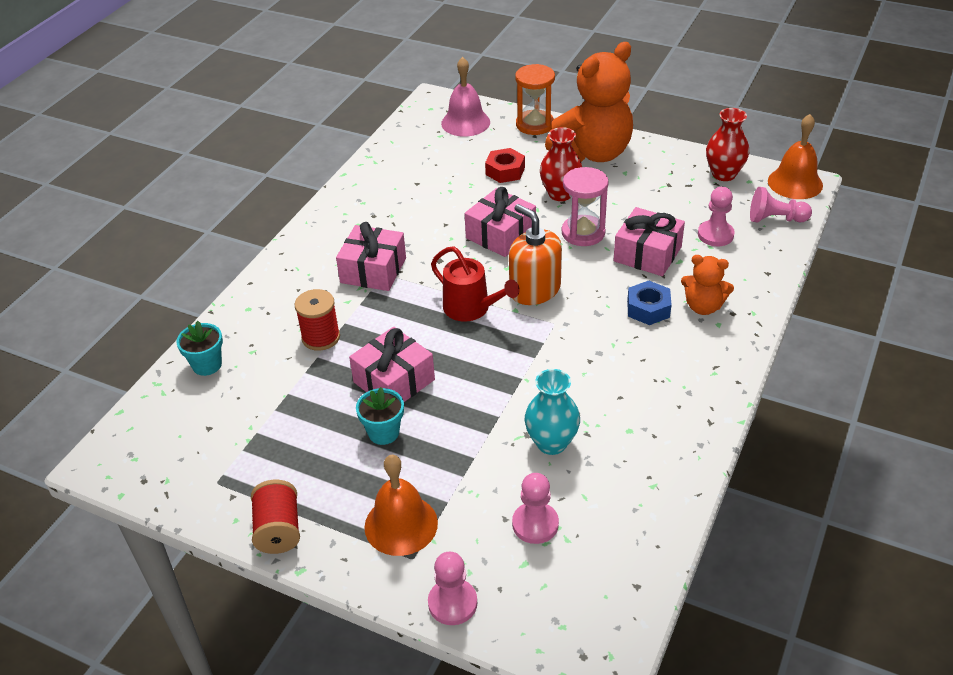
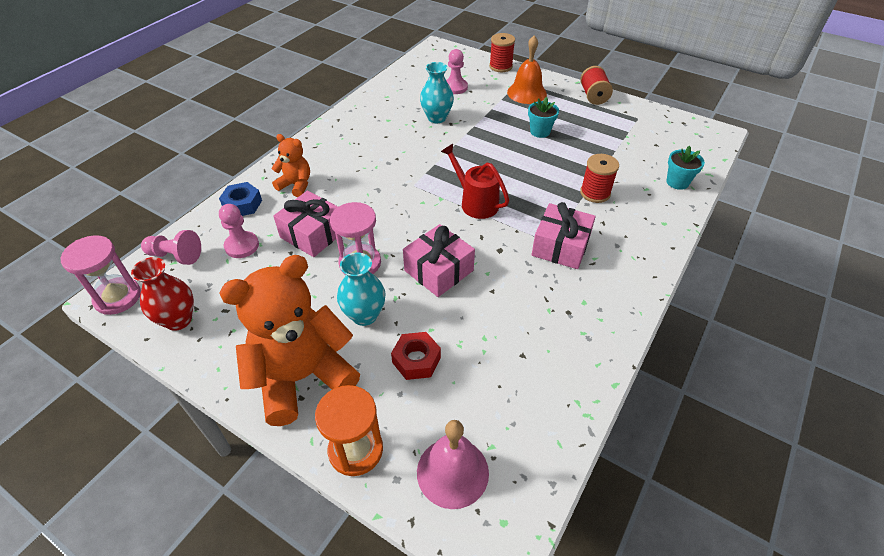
camera: 175 degrees left, 5 degrees up
(394, 381) = (535, 159): pink gift -> none
(452, 603) = (500, 66): pink pawn -> red spool
(534, 290) = (421, 212): orange soap dispenser -> none
(560, 194) = (364, 315): red vase -> turquoise vase
(648, 309) = (338, 188): blue nut -> blue nut (242, 204)
(795, 183) = (118, 297): orange bell -> pink hourglass

